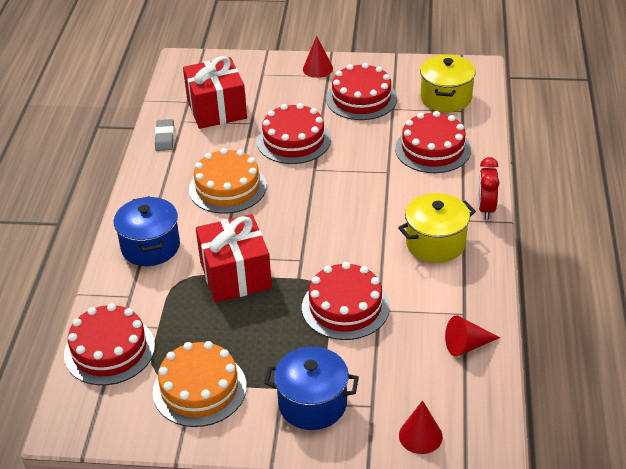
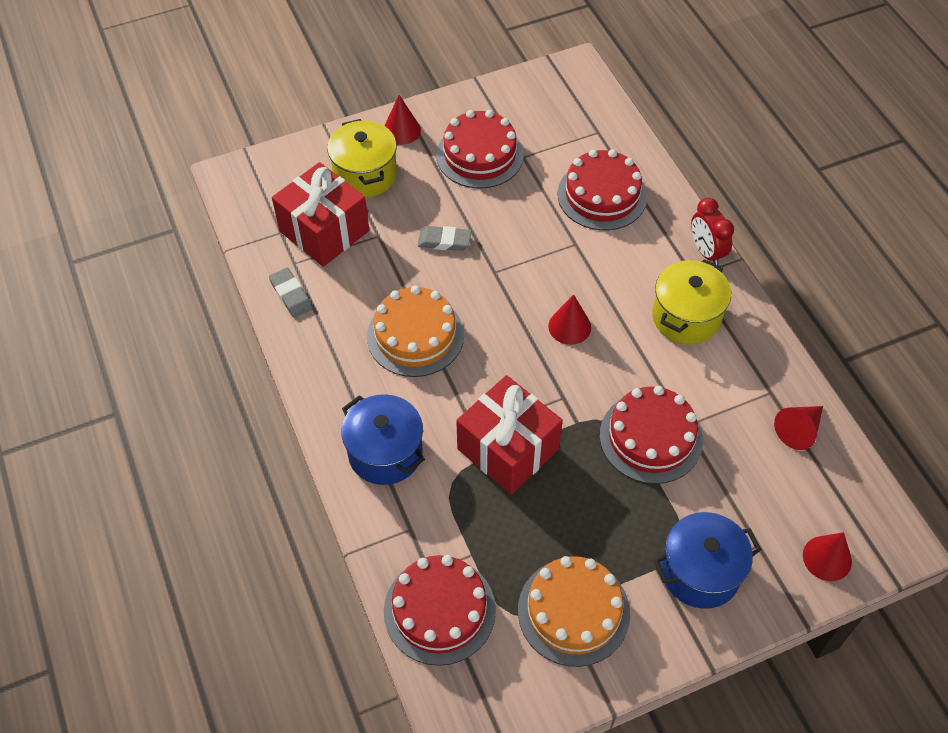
camera: 30 degrees left, 15 degrees up
(293, 140) = (444, 241): red cake -> grey eraser
(341, 219) = (569, 326): none -> red cone
(446, 98) = (570, 121): yellow pot -> yellow pot (365, 175)

